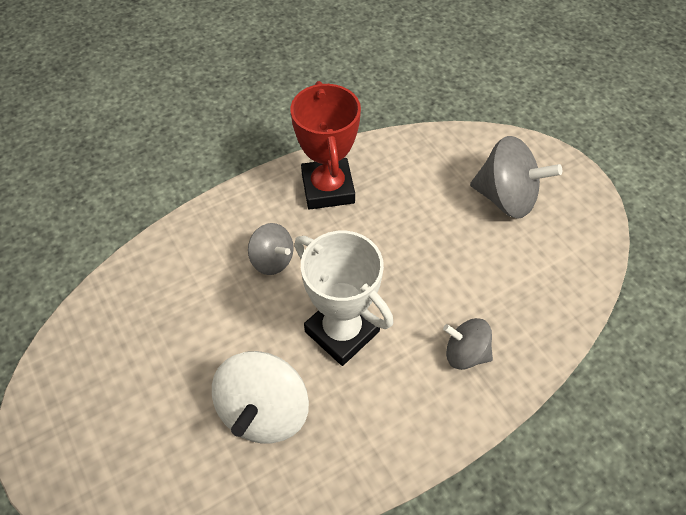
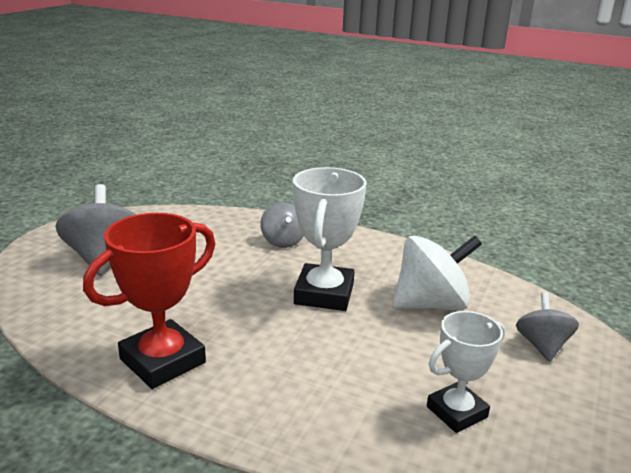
camera: 125 degrees left, 30 degrees down
(144, 323) = (456, 412): none -> white trophy
(272, 260) = (293, 360): grey spinning top -> grey spinning top (542, 346)

